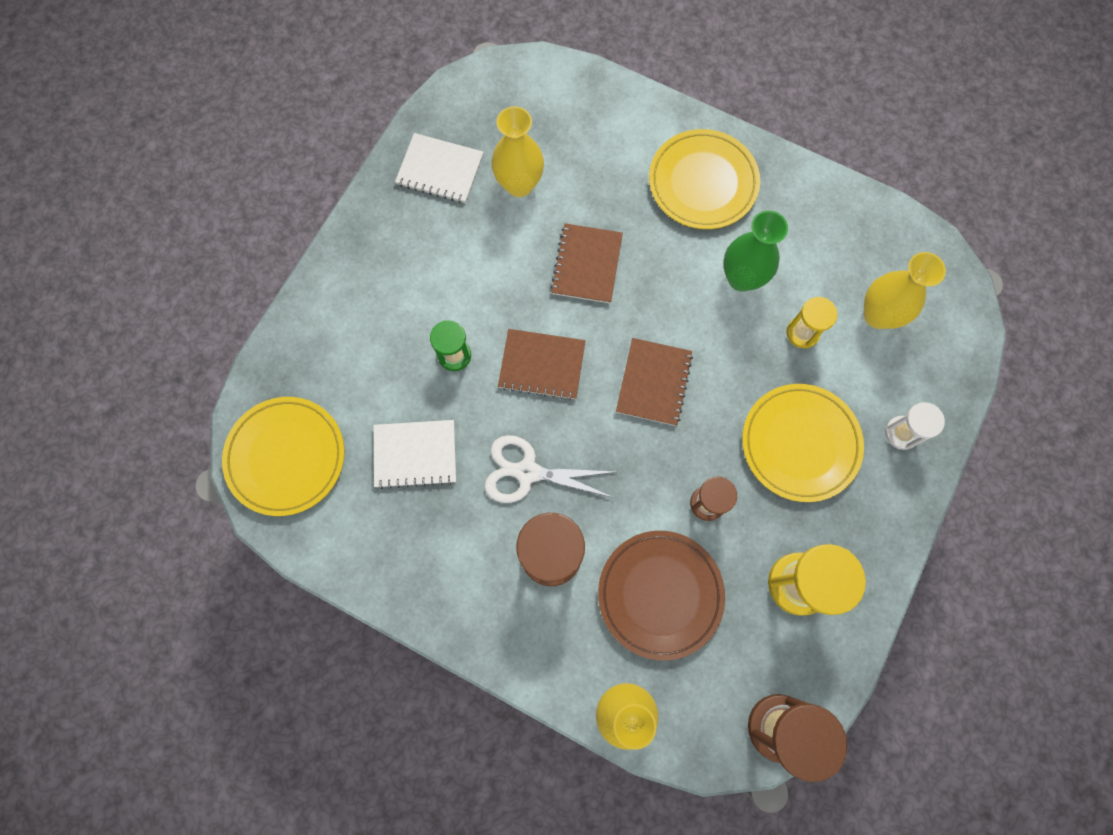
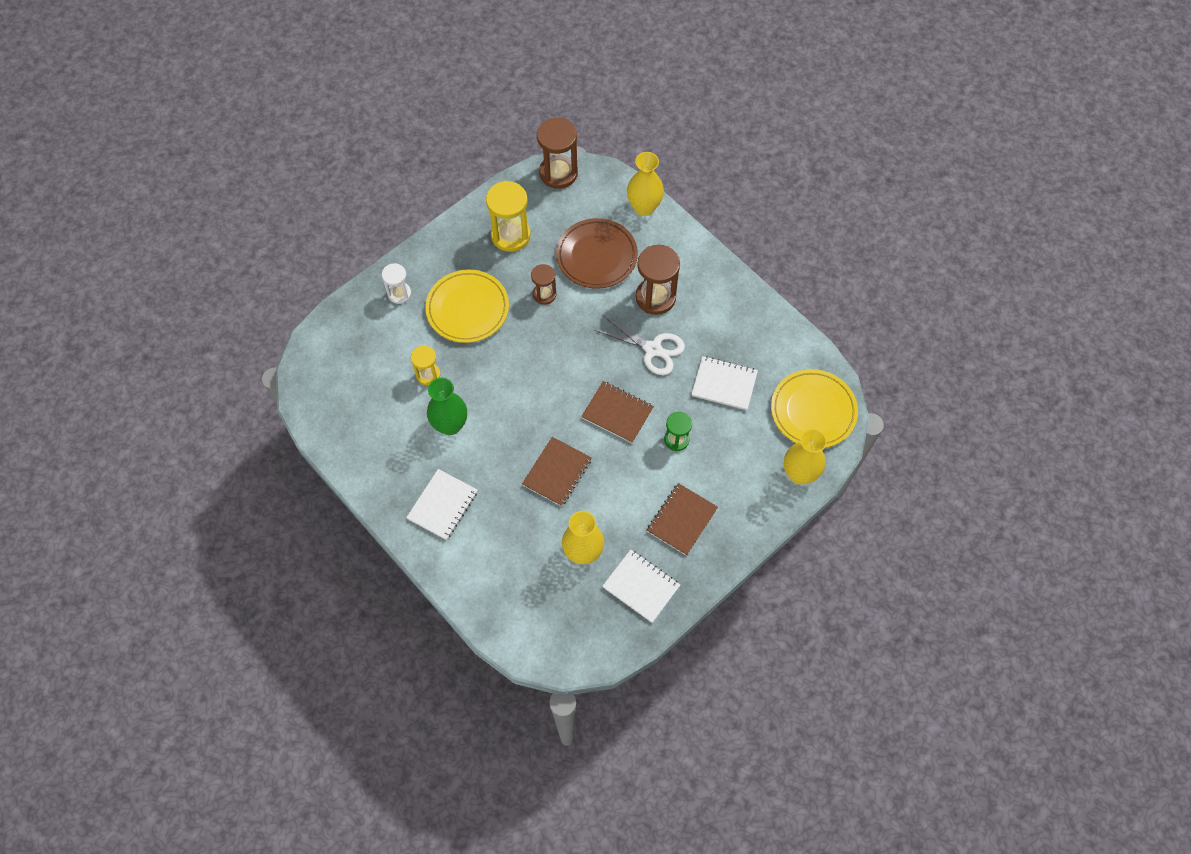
camera: 160 degrees left, 10 degrees down
(653, 382) = (545, 376): brown notebook -> brown notebook (682, 520)
(703, 182) = (442, 505): yellow plate -> white notebook
(878, 315) = (370, 369): yellow vase -> yellow vase (799, 474)

